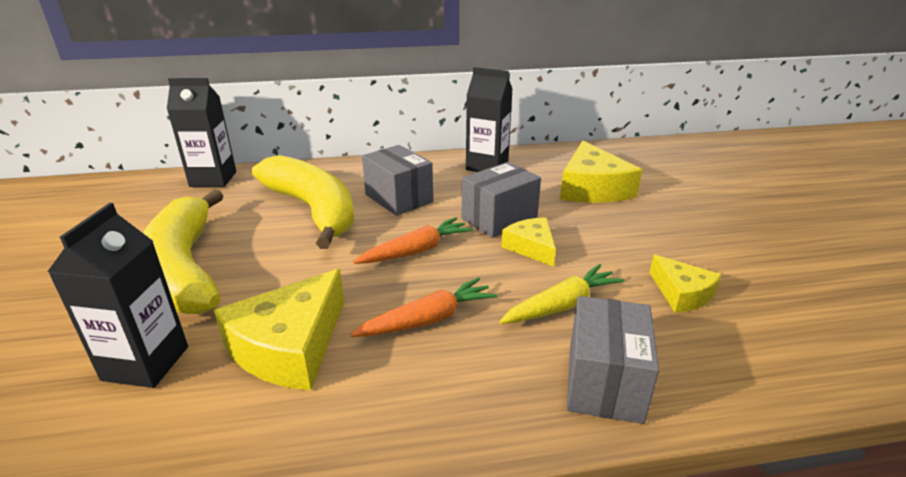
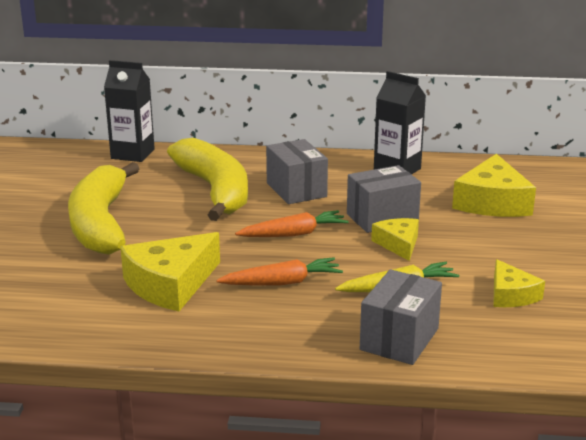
camera: 15 degrees right, 5 degrees down
(146, 363) = (67, 280): black carton -> none

